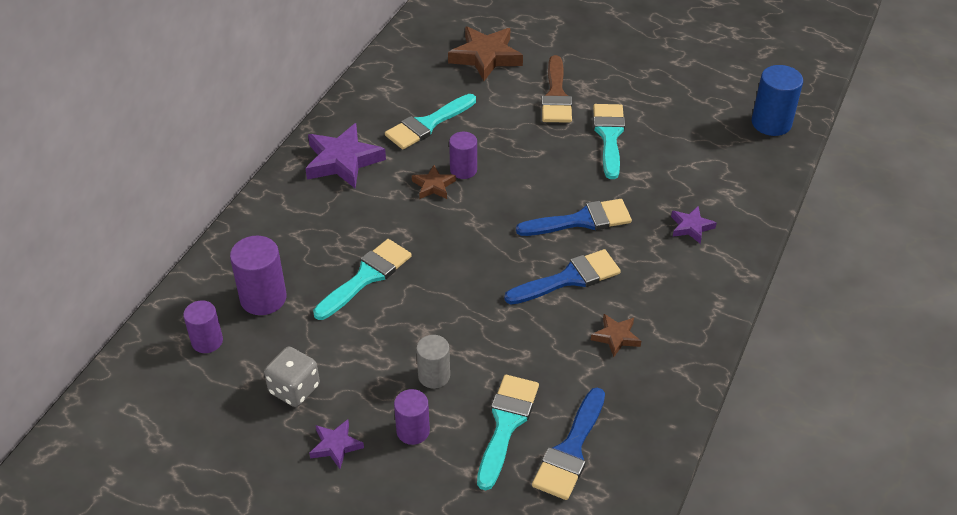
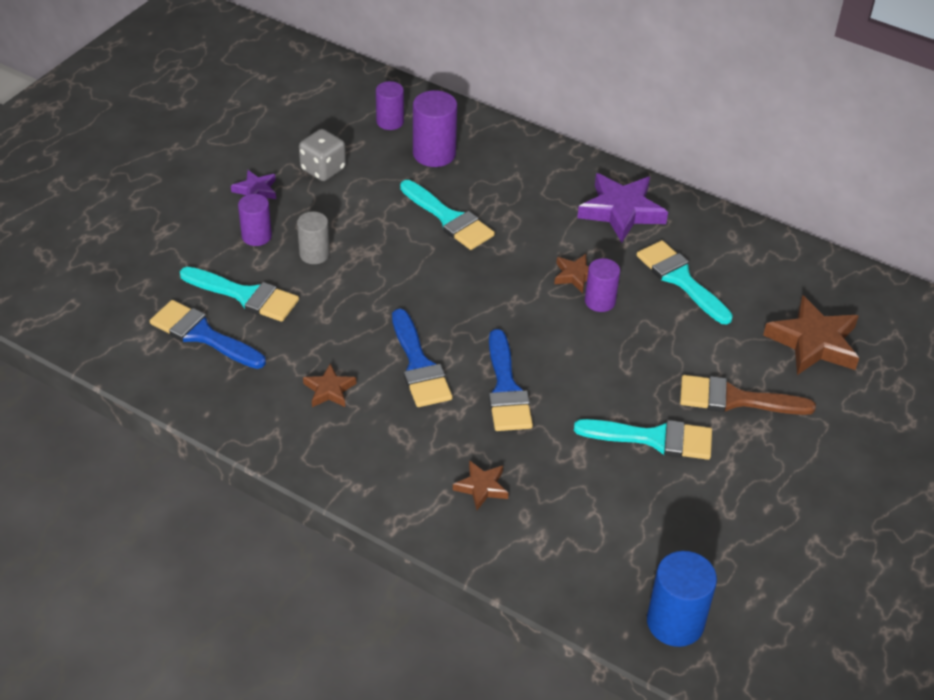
camera: 95 degrees right, 0 degrees up
(691, 227) = (481, 487): purple star -> brown star

